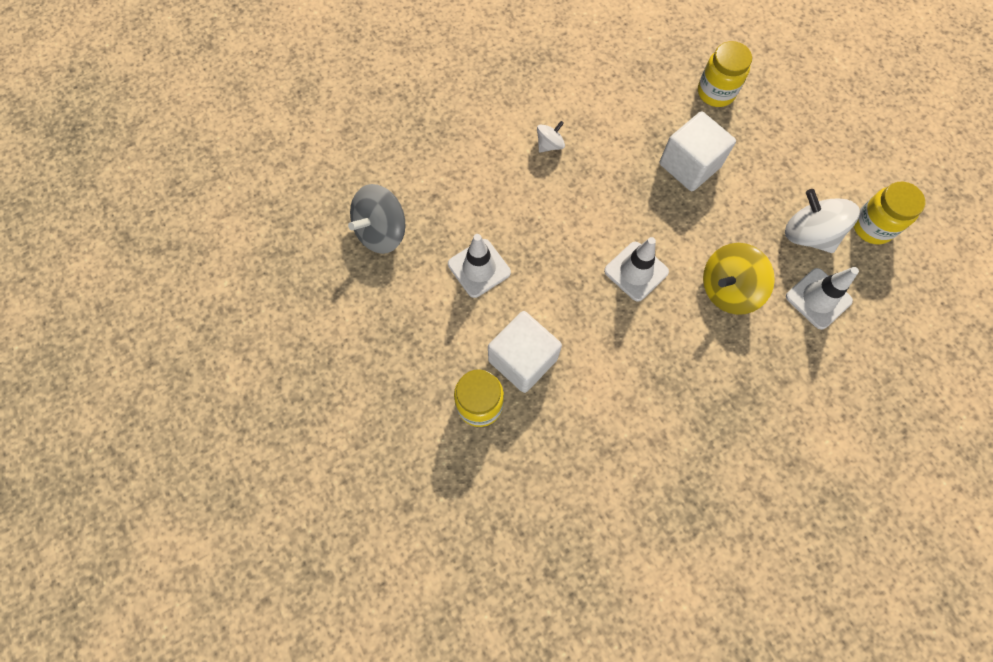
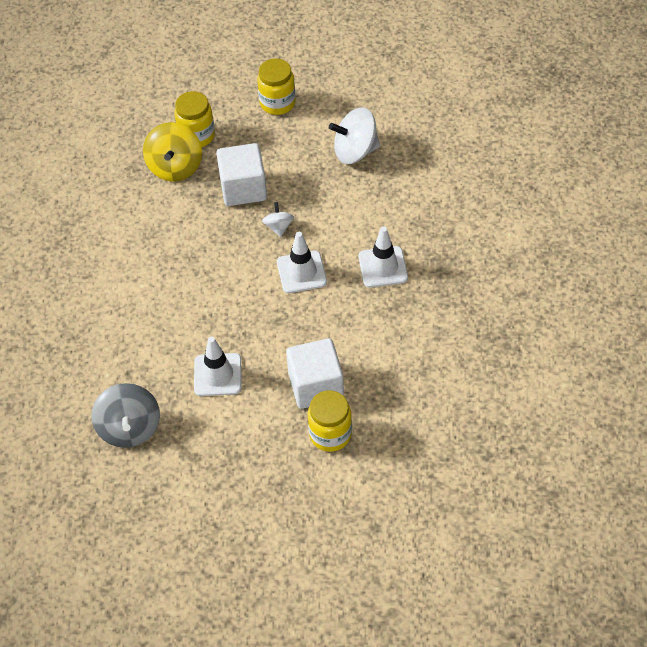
camera: 55 degrees left, 15 degrees down
(549, 145) = (149, 268): white spinning top -> white spinning top (278, 227)
(728, 289) = (359, 224): yellow spinning top -> yellow spinning top (175, 167)
(818, 298) = (406, 176): white traffic cone -> white traffic cone (383, 267)
(872, 226) = (378, 112): yellow jar -> yellow jar (277, 103)

